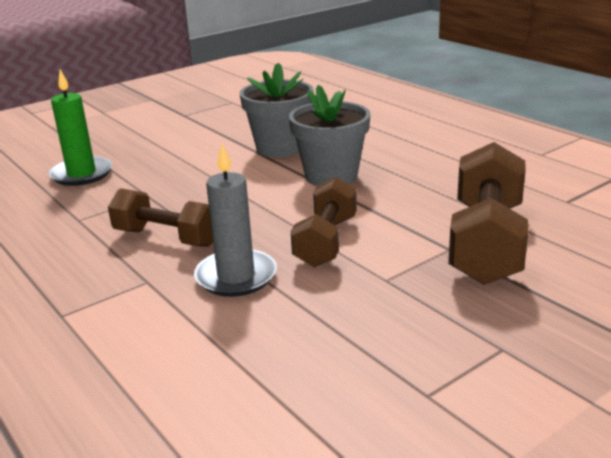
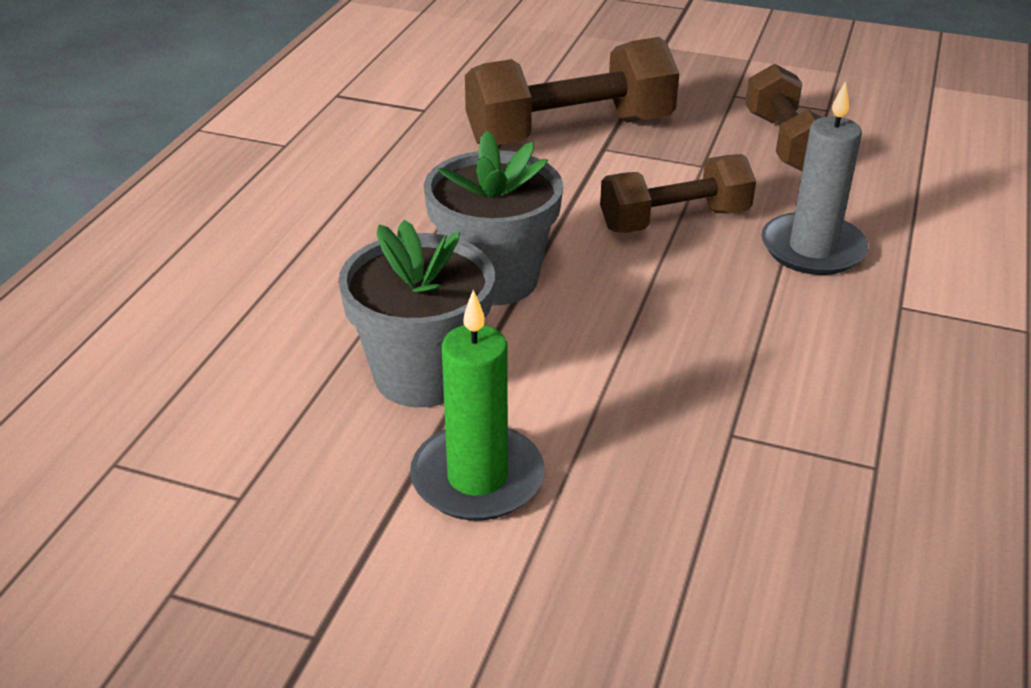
camera: 125 degrees left, 10 degrees up
(82, 174) = (755, 588): green candle -> green candle (477, 478)
(166, 238) = (809, 342): brown dumbbell -> brown dumbbell (784, 142)

